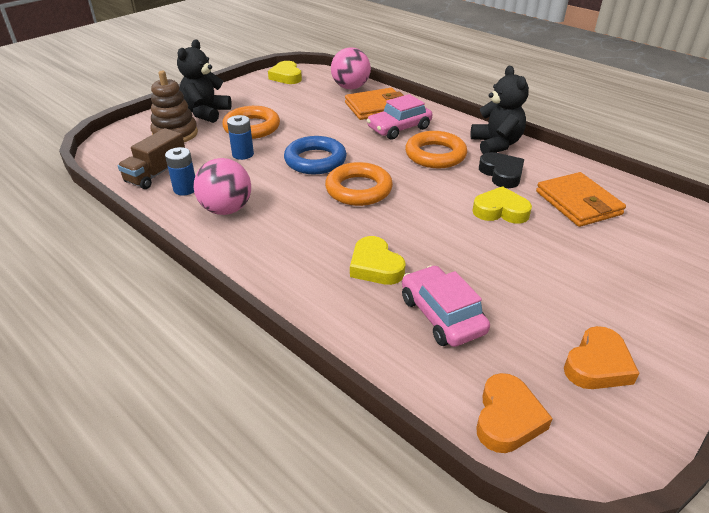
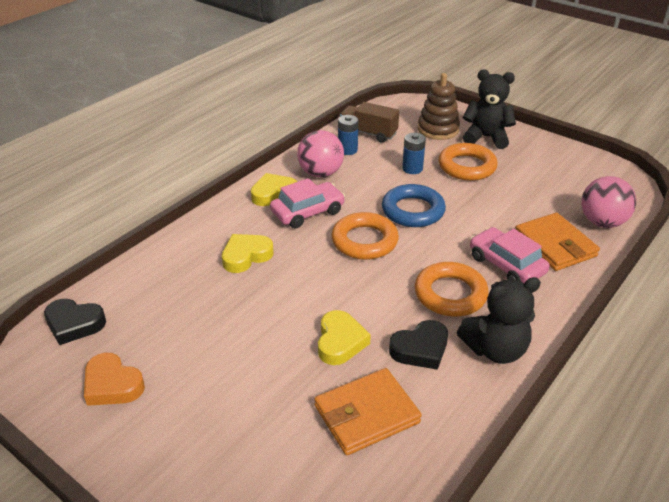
camera: 85 degrees right, 0 degrees up
(286, 77) = (603, 173): yellow heart -> yellow heart (274, 194)
(442, 315) = (183, 294): pink car -> pink car (307, 212)
(507, 418) = (74, 324): orange heart -> black heart

